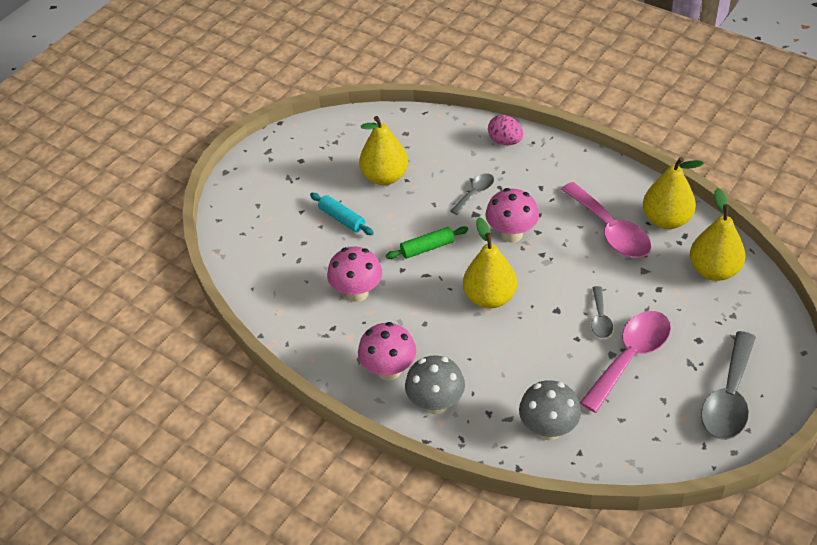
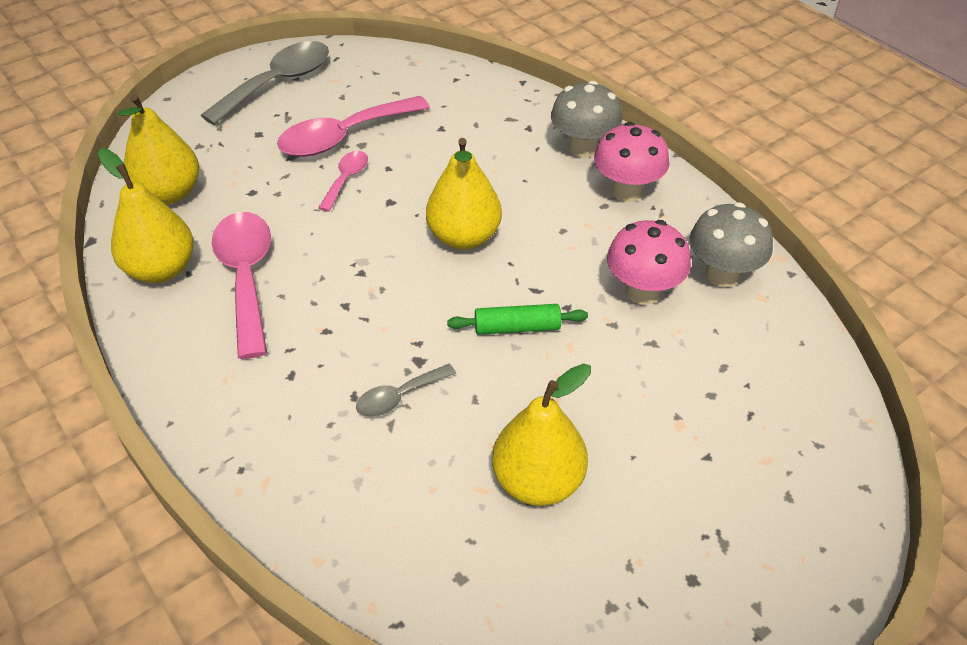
camera: 165 degrees left, 0 degrees up
(342, 219) = (637, 418): turquoise rolling pin -> none
(505, 141) = (286, 488): pink egg -> none
(511, 234) = (384, 312): pink mushroom -> none
(548, 429) = (474, 101): grey mushroom -> grey mushroom (722, 274)
(600, 319) = (346, 179): grey spoon -> pink spoon

